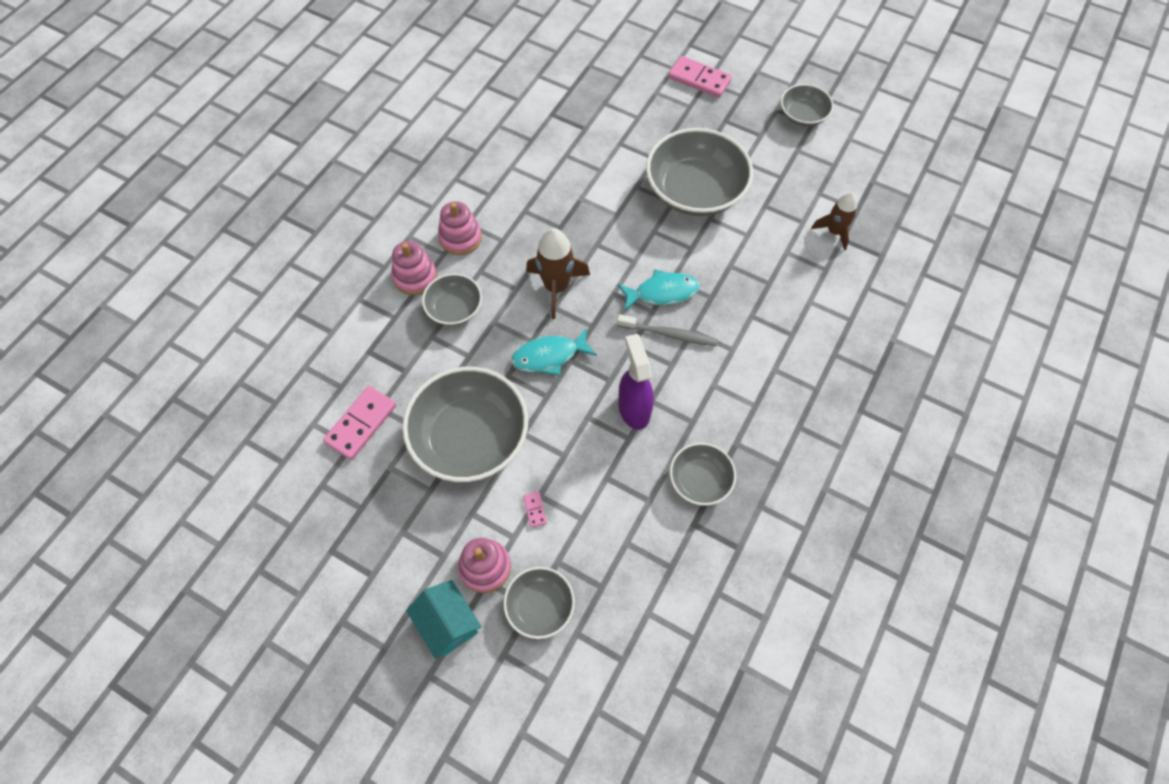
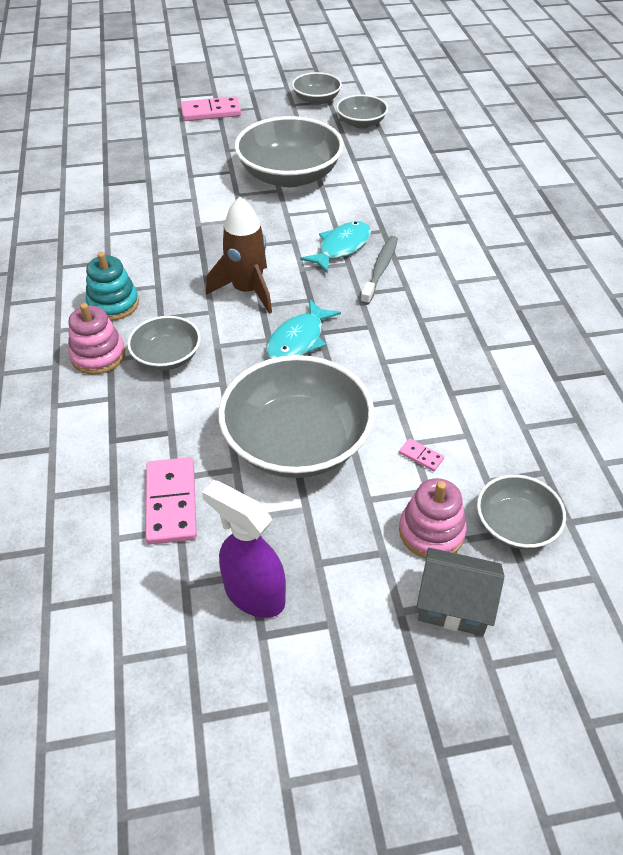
camera: 40 degrees left, 15 degrees down
(448, 623) = (454, 604): turquoise house -> grey house
(460, 238) = (113, 304): pink stacking toy -> turquoise stacking toy
(634, 409) = (413, 333): purple spray bottle -> purple spray bottle (253, 594)
(669, 334) = (380, 270): grey toothbrush -> grey toothbrush turned 45 degrees counterclockwise
(700, 480) = (523, 347): grey bowl -> grey bowl (361, 123)
(834, 232) = (421, 150): brown rocket -> none

